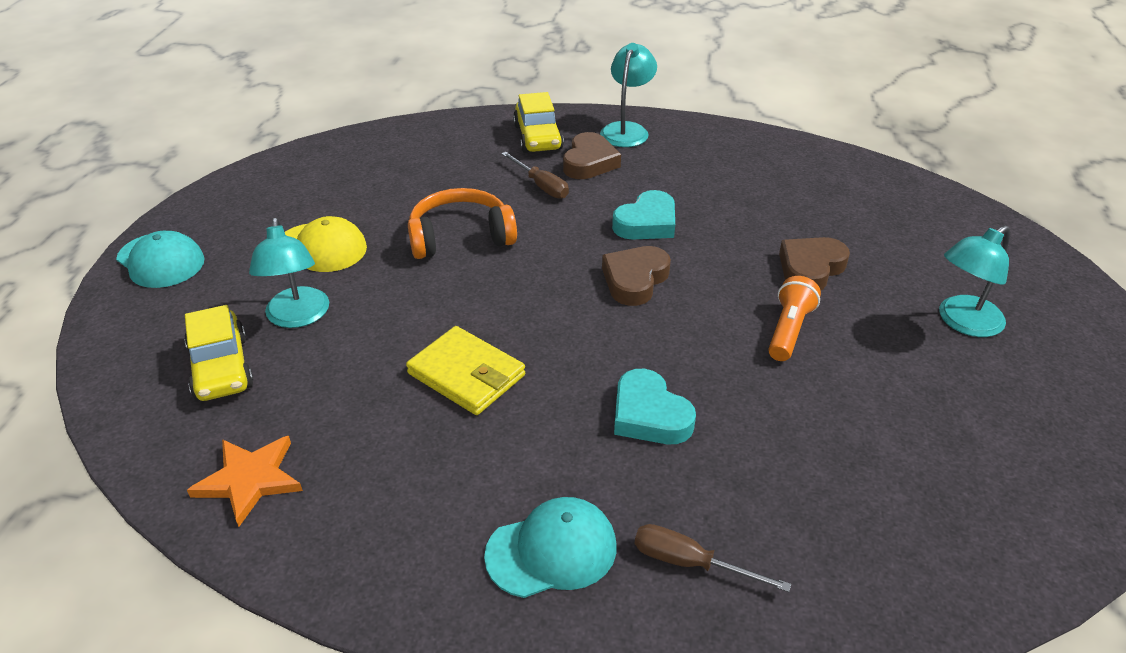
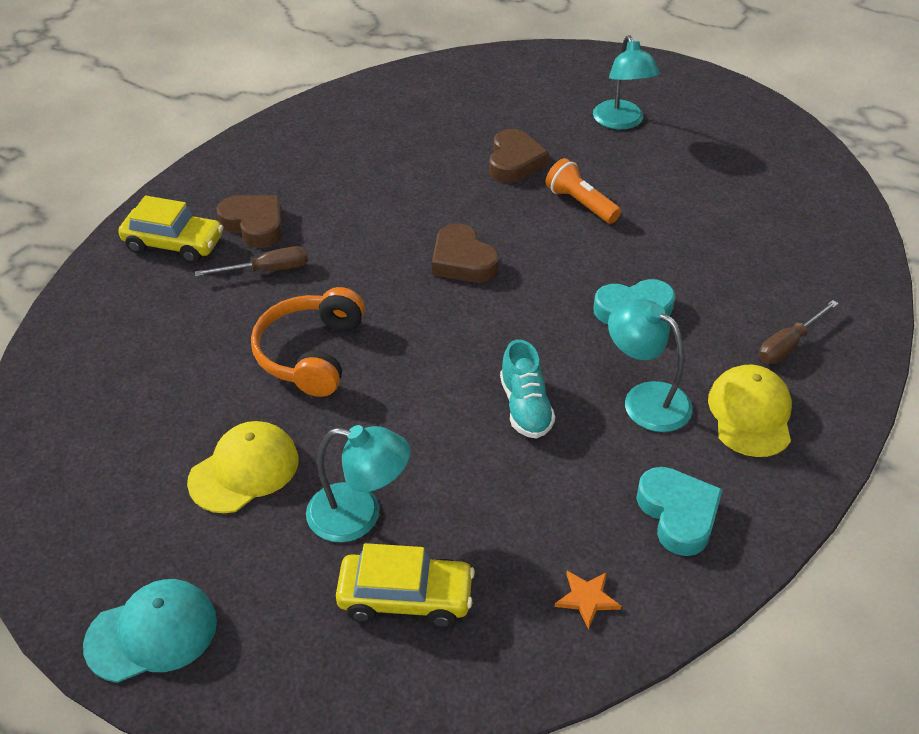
camera: 65 degrees left, 5 degrees up
(250, 479) = (587, 598): orange star -> orange star, size x0.59
(466, 374) = (525, 407): yellow wallet -> turquoise shoe
(552, 550) = (750, 414): turquoise cap -> yellow cap
(627, 130) = (219, 181): turquoise lamp -> turquoise lamp (645, 399)
(647, 223) = (385, 224): turquoise heart -> turquoise heart (678, 514)
(810, 269) = (514, 162): brown heart -> brown heart turned 150 degrees counterclockwise

